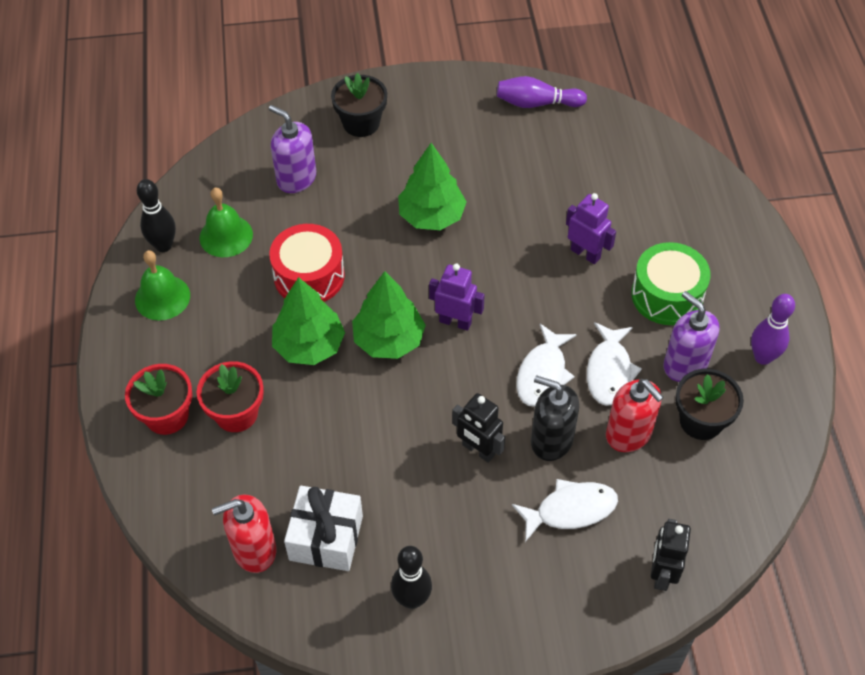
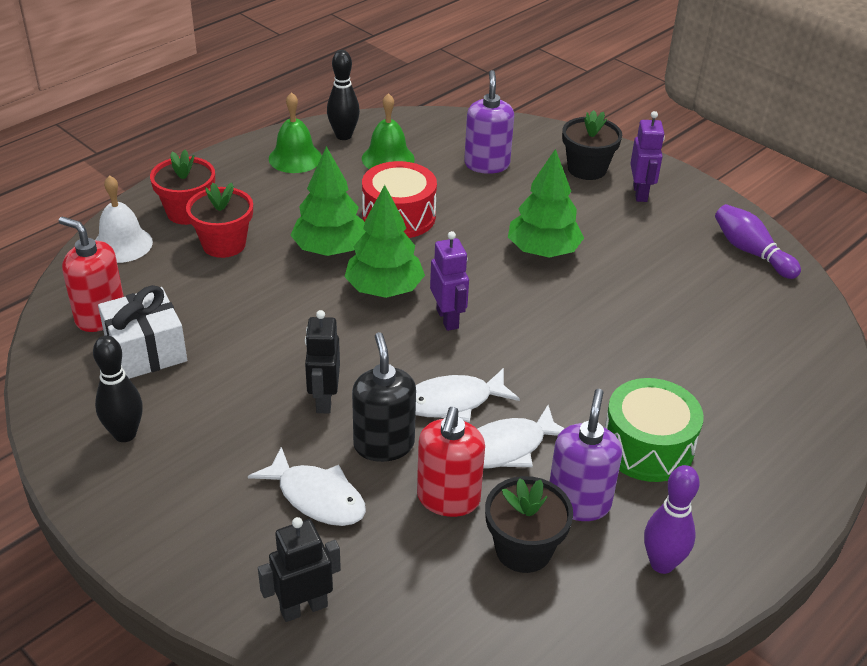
camera: 50 degrees right, 15 degrees down
(168, 487) = (122, 244): none -> white bell
(585, 253) = (624, 364): purple robot -> purple robot (640, 193)

